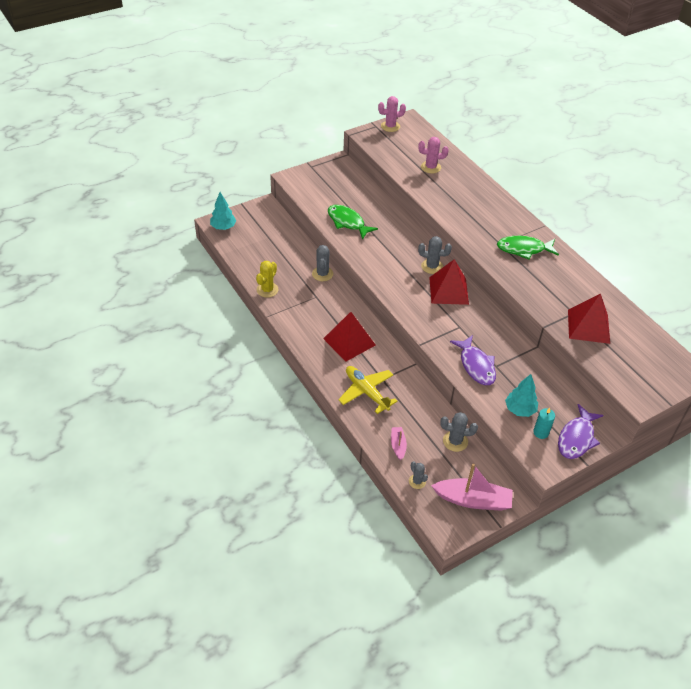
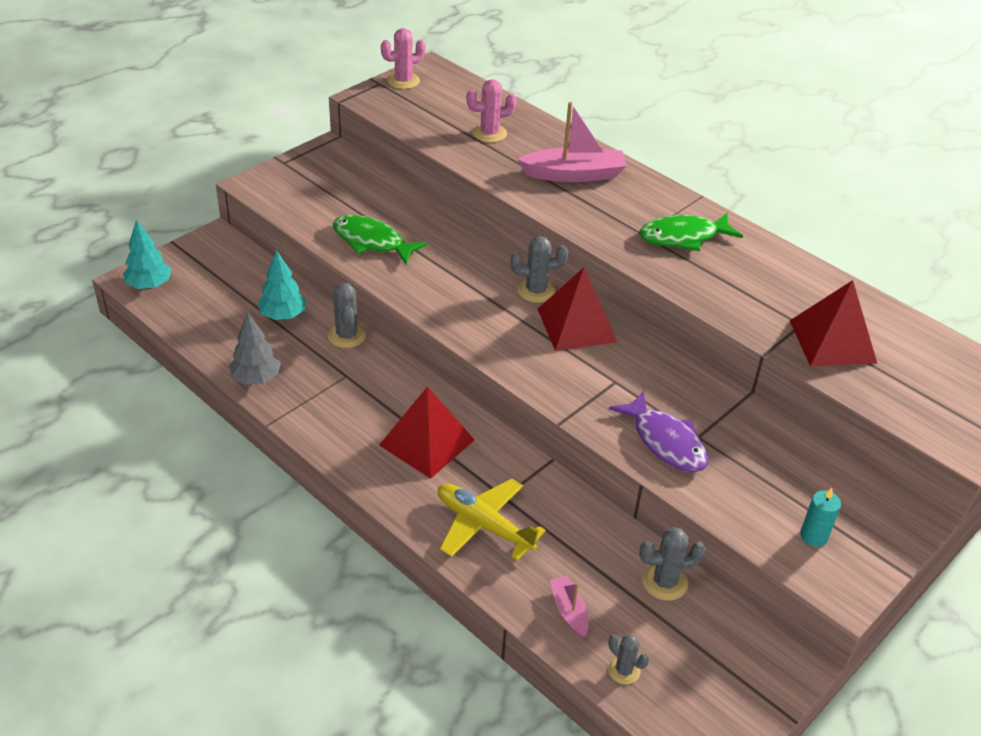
camera: 15 degrees left, 5 degrees down
(267, 290) = (256, 378): yellow cactus -> grey tree
(473, 500) = (731, 683): pink boat -> pink boat (574, 174)
(519, 410) = (764, 503): turquoise tree -> turquoise tree (283, 315)
(576, 438) = (875, 533): purple fish -> none

